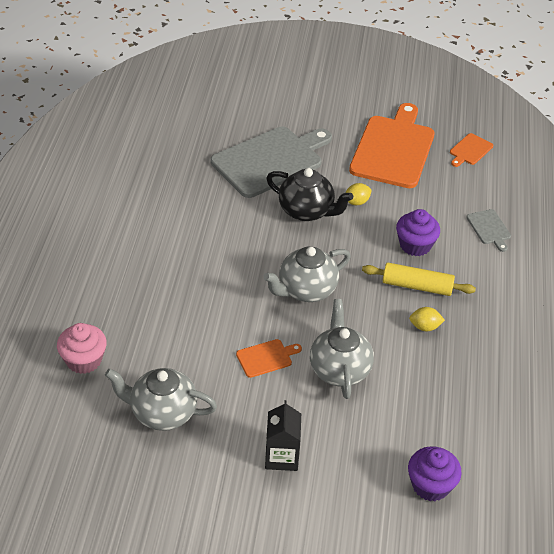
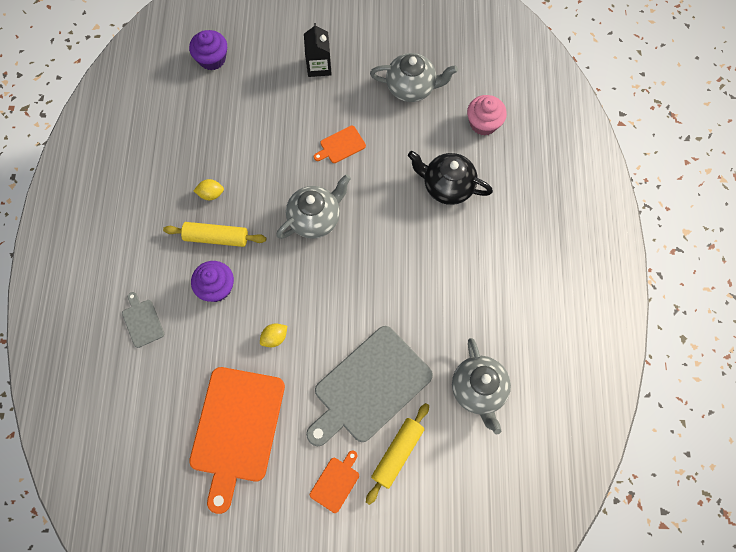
camera: 175 degrees right, 25 degrees up
(253, 120) = (397, 453): none -> yellow rolling pin
(307, 211) = (323, 317): black teapot -> black teapot (447, 186)
(339, 369) = (281, 143): grey teapot -> grey teapot (478, 390)
(470, 150) = (150, 441): orange cutting board -> orange cutting board (336, 482)

